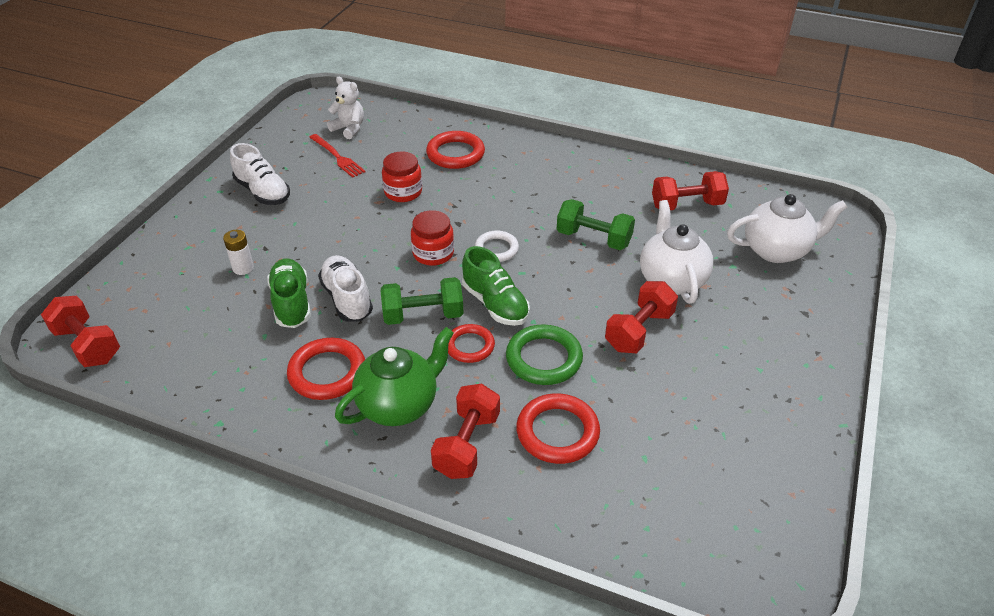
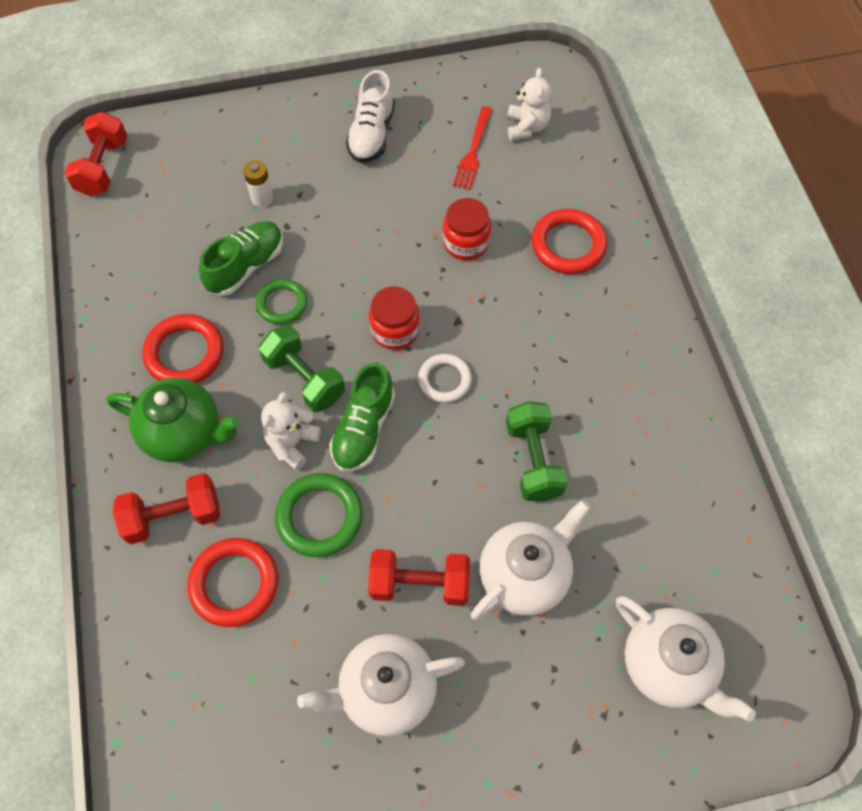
camera: 55 degrees right, 20 degrees up
(347, 299) = (282, 304): white shoe -> green ring
(470, 346) = (292, 443): red ring -> white teddy bear
(687, 205) = (673, 524): red dumbbell -> none
(706, 385) = (386, 690): none -> white teapot

